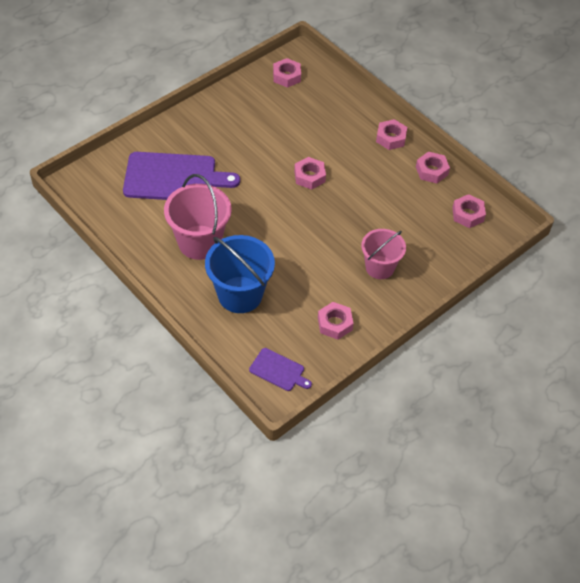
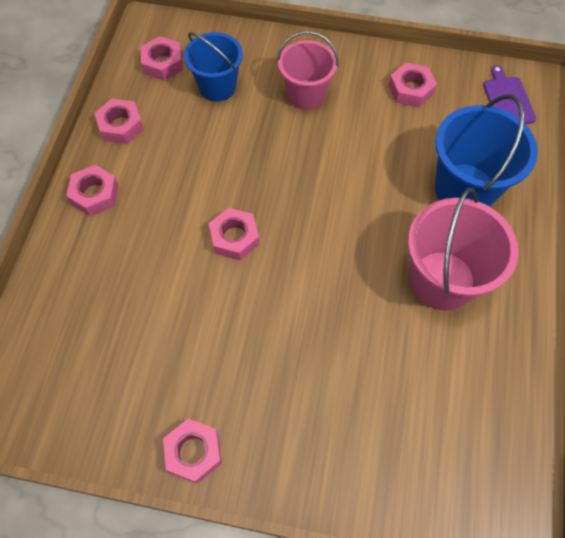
camera: 125 degrees left, 10 degrees up
(174, 178) = (378, 393): purple cutting board -> none
(286, 76) = (58, 398): pink nut -> pink nut (193, 452)
(424, 229) = (217, 87): none -> blue bucket

